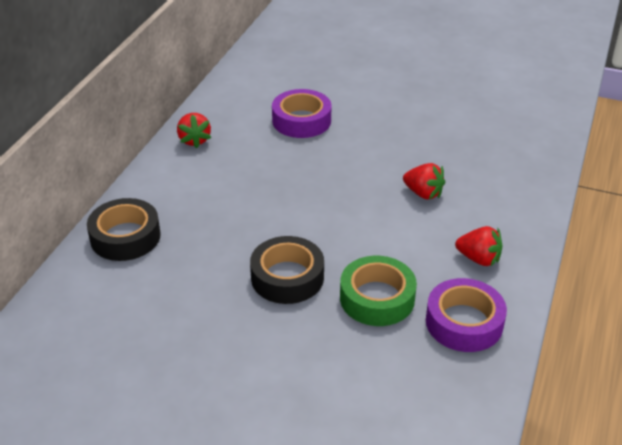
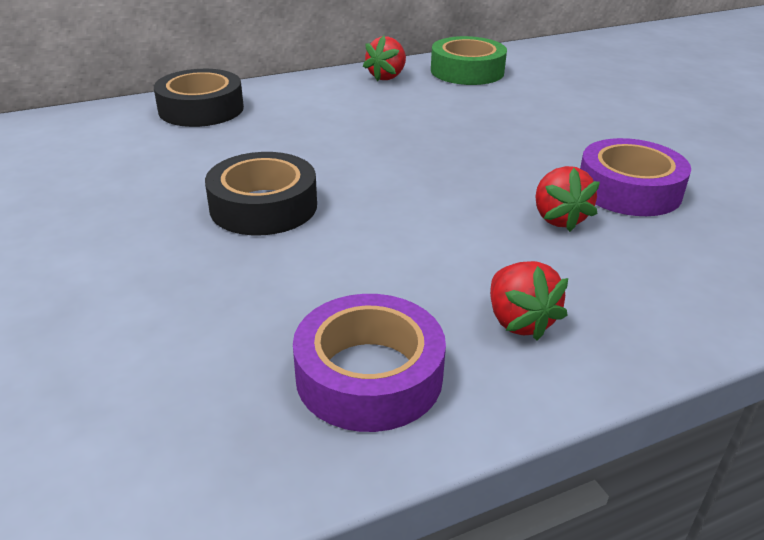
camera: 45 degrees right, 5 degrees down
(301, 120) = (520, 103): purple tape -> purple tape (629, 189)
(377, 298) = (314, 279): green tape -> green tape (467, 71)

